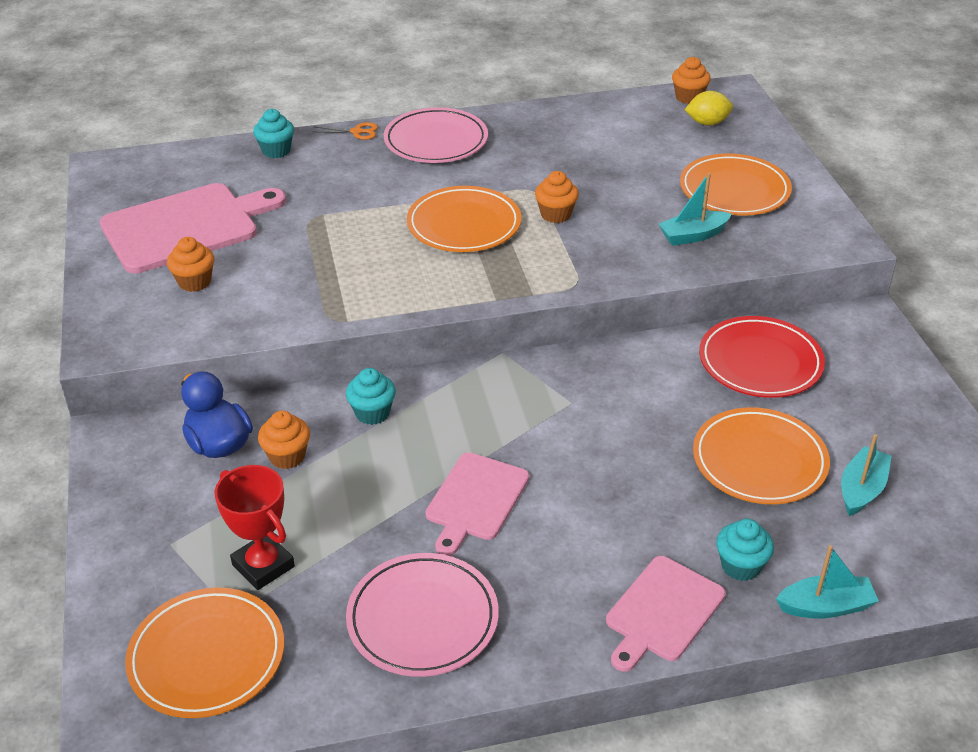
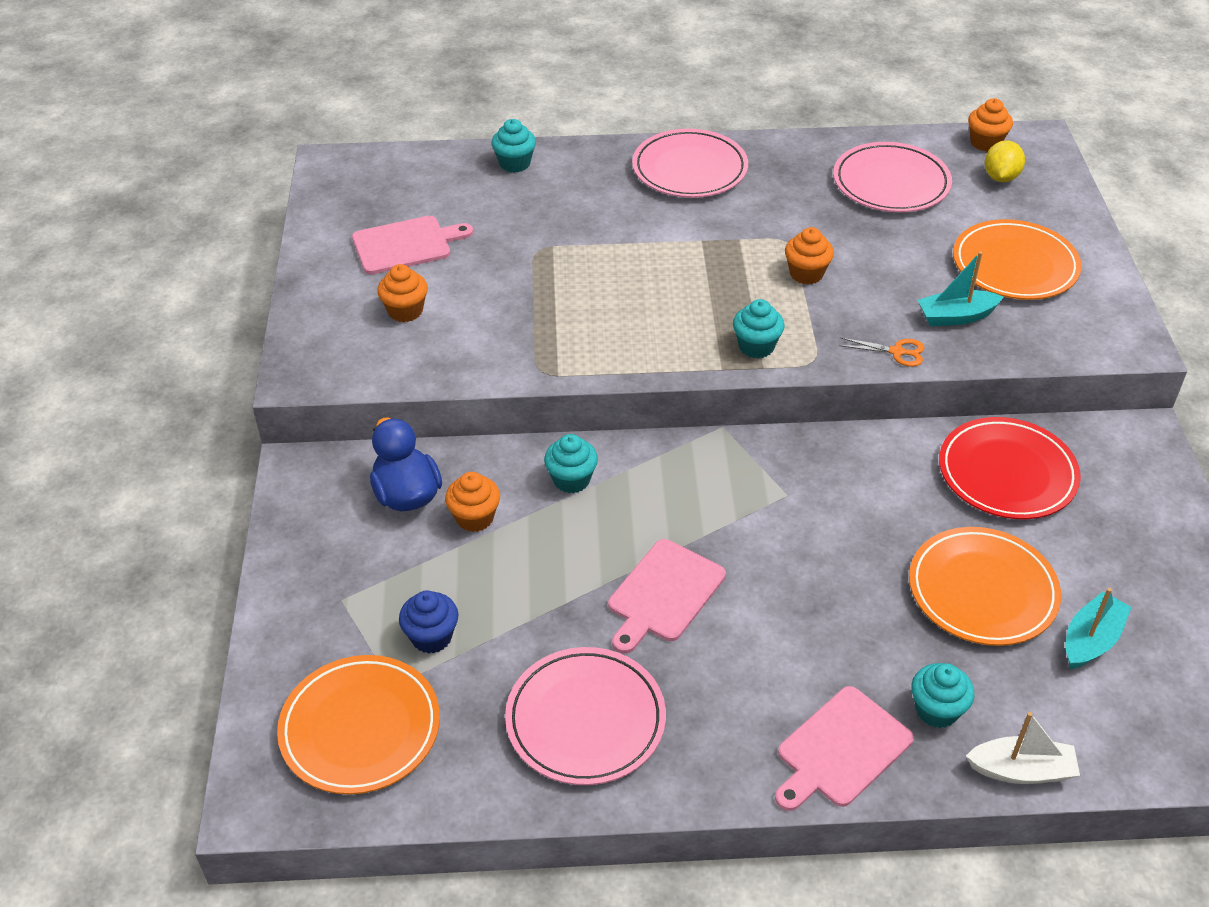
camera: 10 degrees right, 5 degrees up
(186, 227) = (406, 245): pink cutting board -> pink cutting board, size x0.61
(263, 565) = (431, 637): red trophy -> blue cupcake
(357, 132) = (605, 149): orange scissors -> orange scissors (897, 352)
(464, 224) = (702, 275): orange plate -> none
(523, 278) = (756, 346): none -> turquoise cupcake
(615, 136) = (891, 183): none -> pink plate
(707, 123) = (1000, 177): yellow lemon -> yellow lemon turned 75 degrees counterclockwise
(825, 606) = (1021, 770): turquoise boat -> white boat

